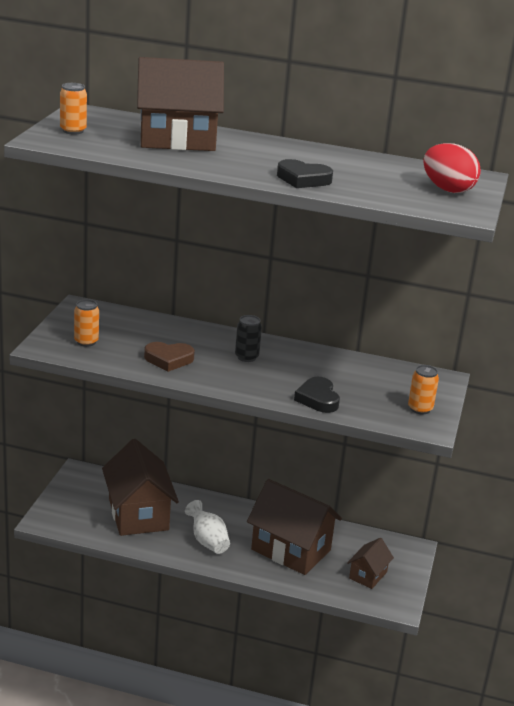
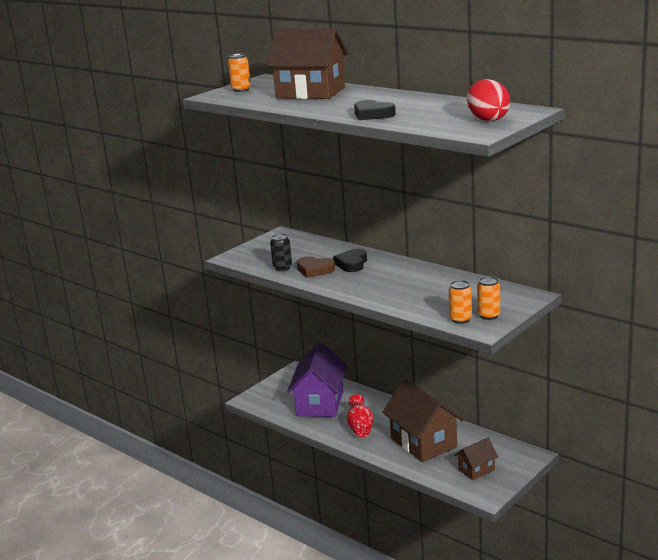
camera: 30 degrees right, 5 degrees down
(86, 342) = (264, 256): orange can -> orange can (460, 319)
(138, 514) = (320, 403): brown house -> purple house
(207, 541) = (360, 428): white vase -> red vase
(246, 357) = (376, 272): black can -> black can (282, 268)
(318, 399) = (407, 303): black heart -> black heart (352, 264)

